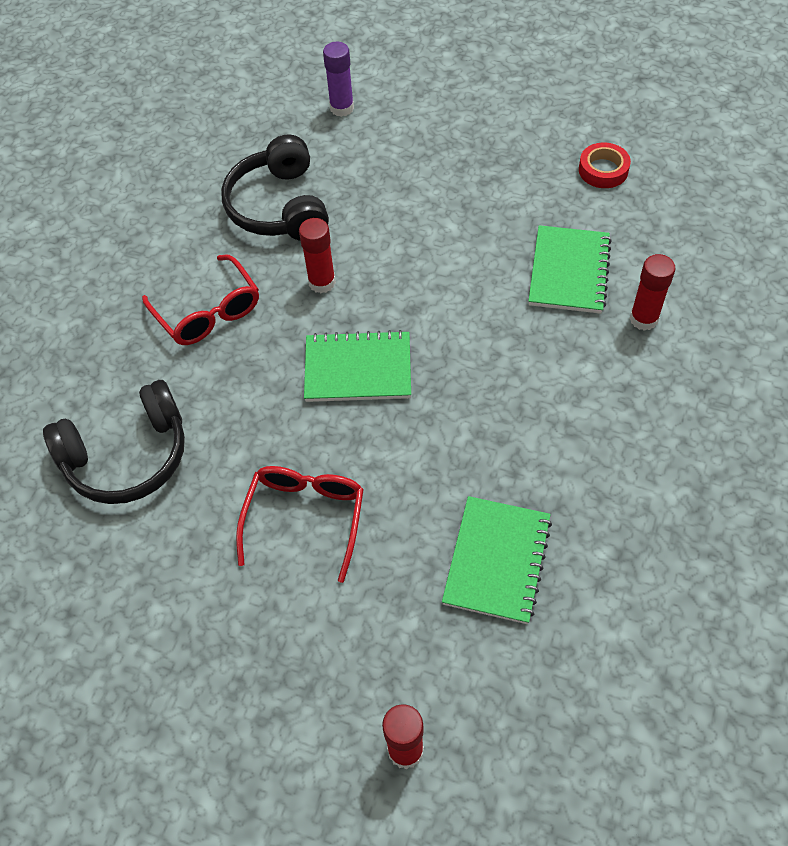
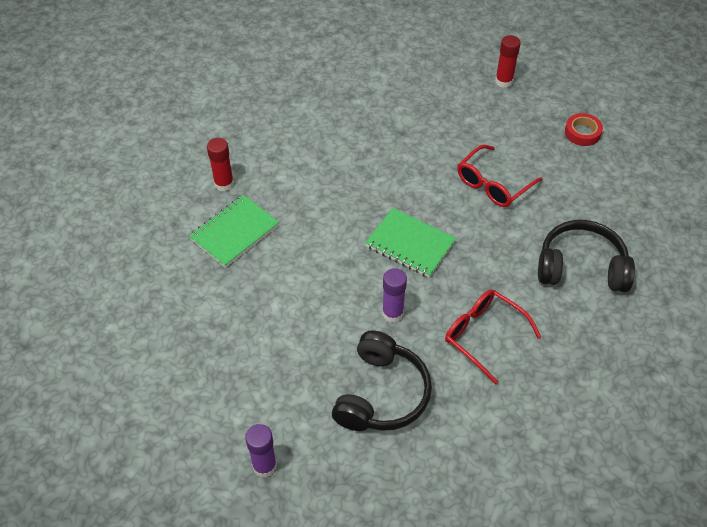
camera: 150 degrees left, 5 degrees down
(208, 312) = (483, 335): red glasses -> red glasses turned 45 degrees counterclockwise
(322, 282) = (392, 313): red glue stick -> purple glue stick
(497, 561) = (409, 121): green notebook -> none
(603, 170) = (138, 287): red tape -> red tape (582, 133)

